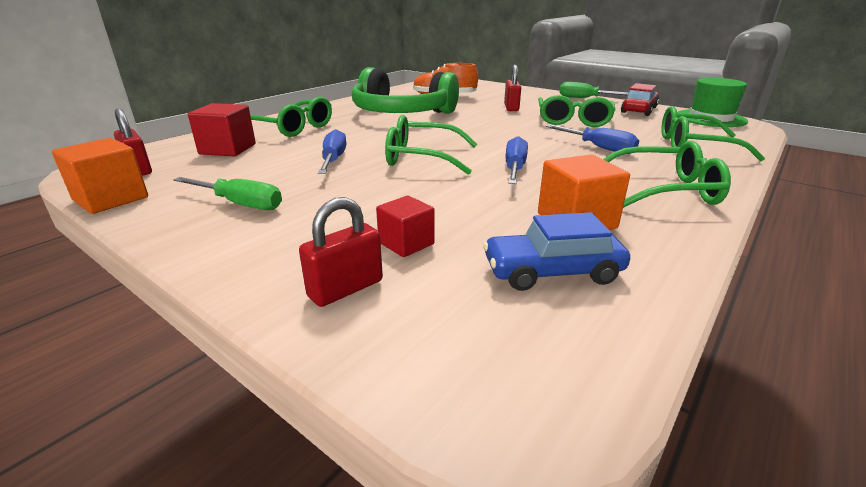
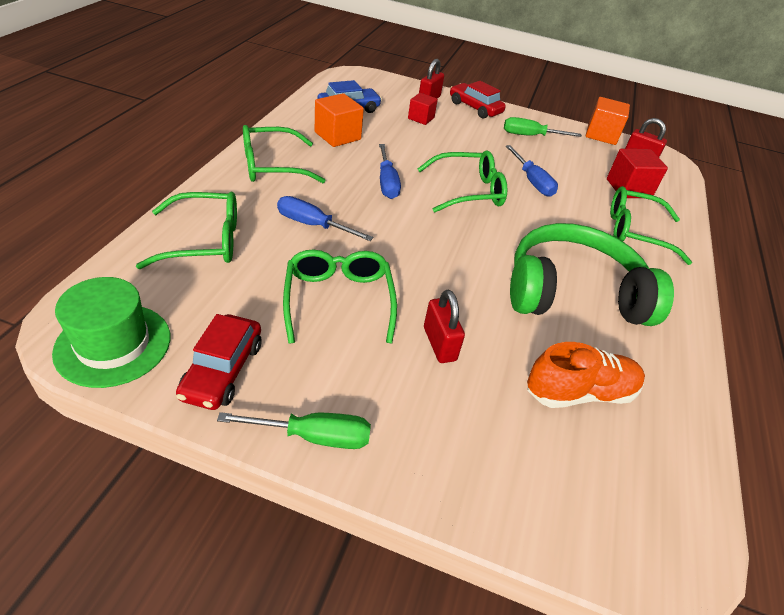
camera: 155 degrees right, 15 degrees up
(261, 260) = (475, 108): none -> red car

